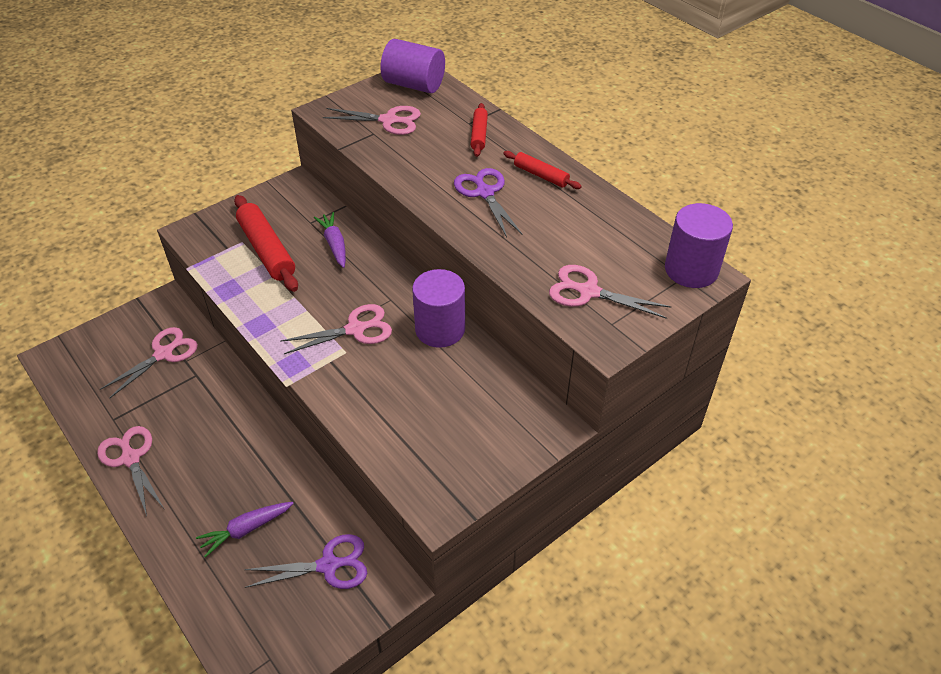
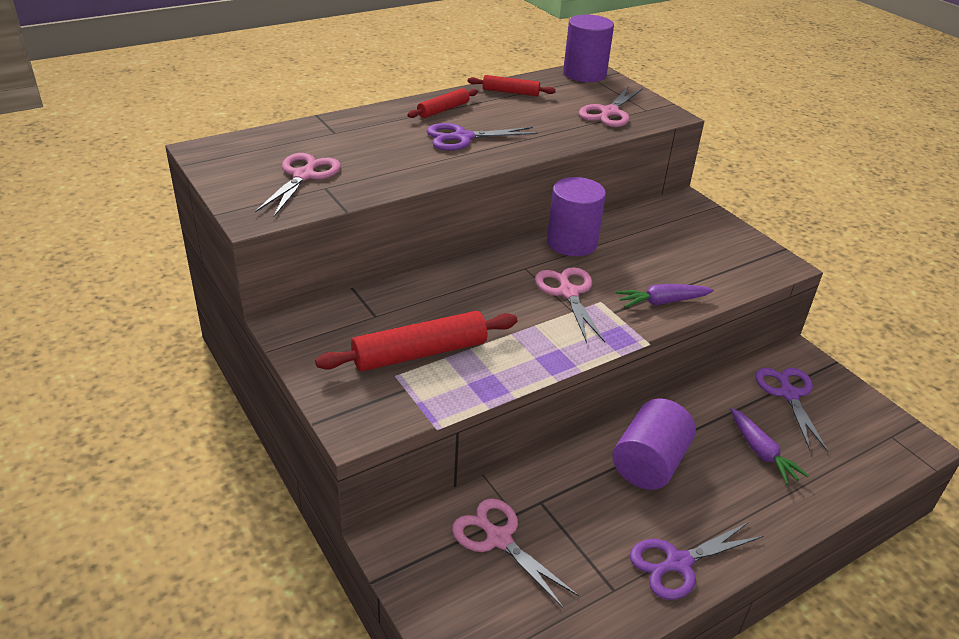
camera: 85 degrees left, 10 degrees down
(131, 458) = (678, 563): pink scissors -> purple scissors
(334, 244) = (424, 299): purple carrot -> purple carrot (662, 302)
(414, 85) = (234, 154): purple cylinder -> purple cylinder (649, 463)
(479, 135) = (360, 129): red rolling pin -> red rolling pin (510, 92)

